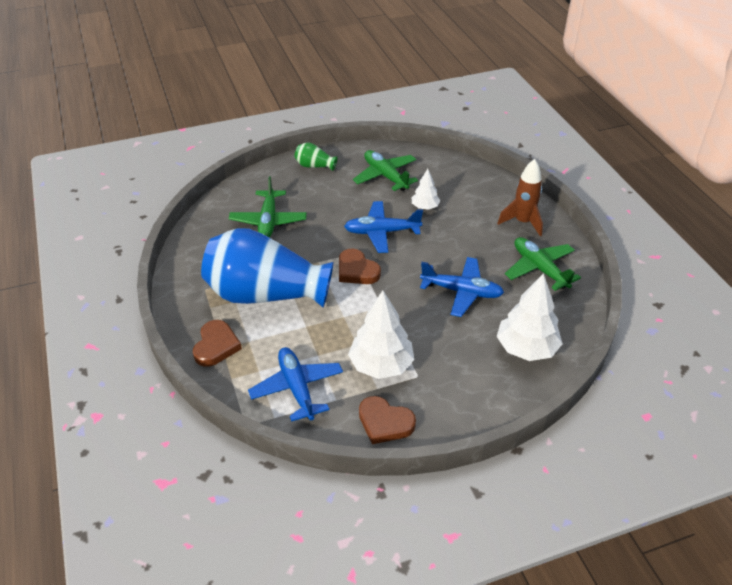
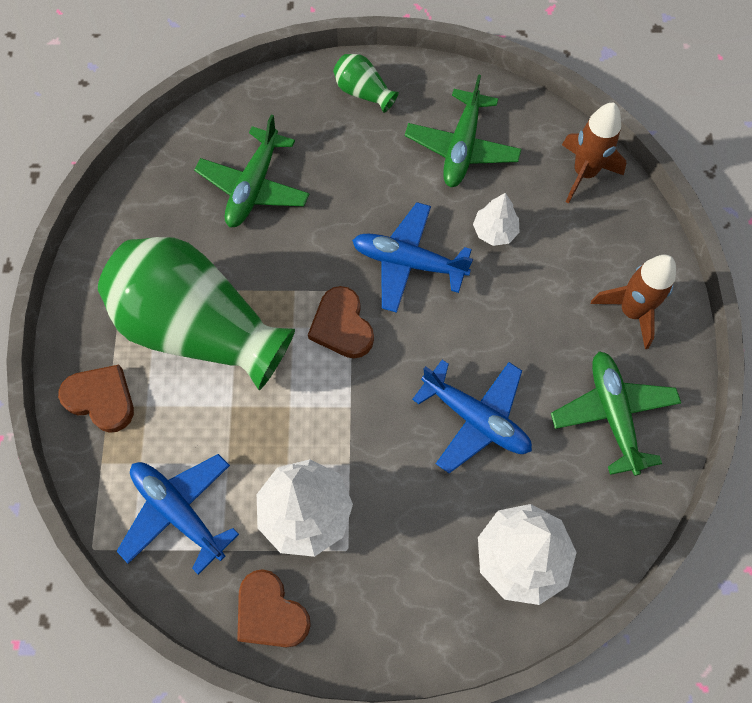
camera: 20 degrees right, 25 degrees up
(216, 346) = (101, 399): brown heart -> brown heart turned 90 degrees counterclockwise
(265, 294) = (199, 328): blue vase -> green vase
(297, 388) = (179, 512): blue plane -> blue plane turned 45 degrees counterclockwise
(385, 176) = (462, 147): green plane -> green plane turned 150 degrees counterclockwise
(461, 171) = (584, 173): none -> brown rocket

